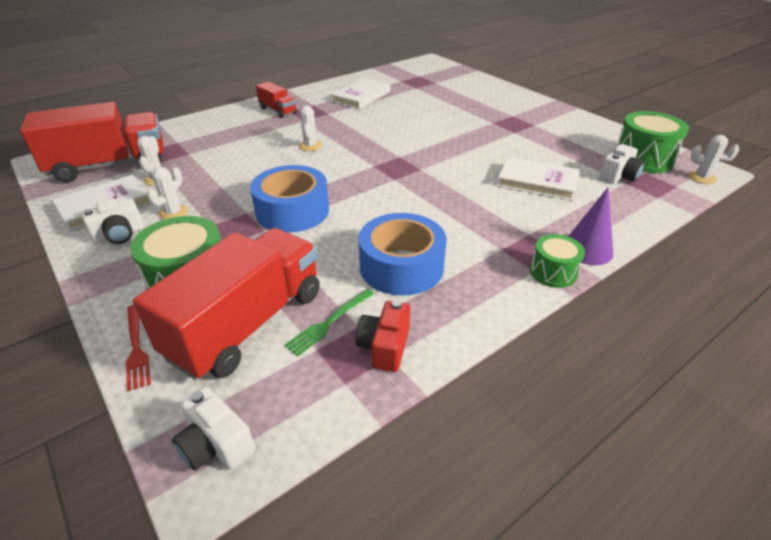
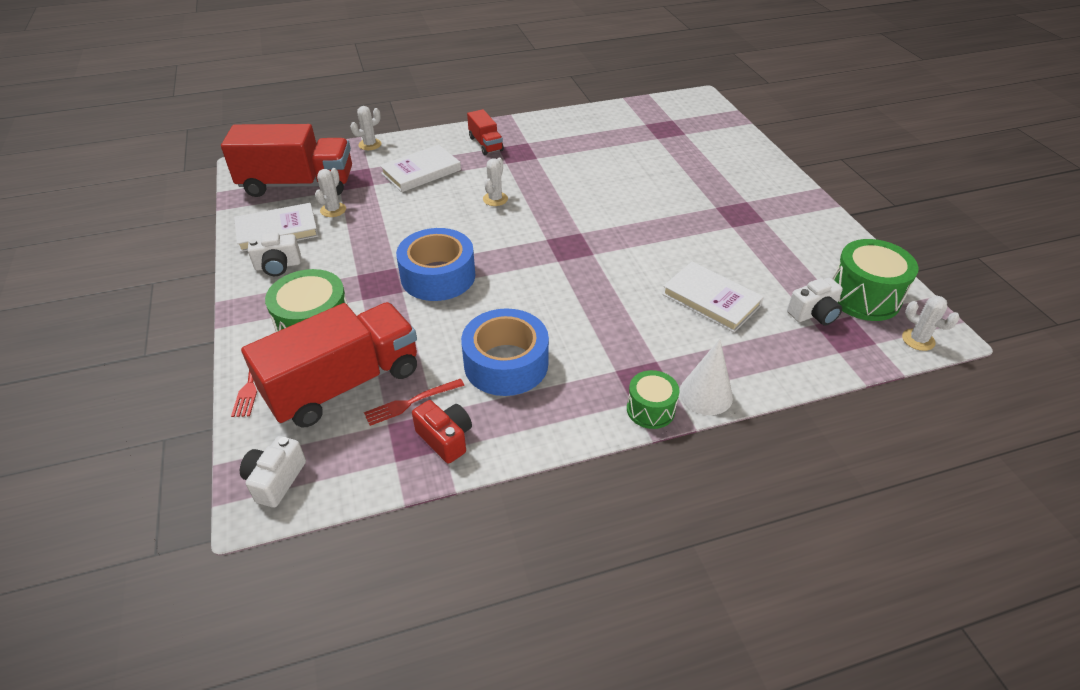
camera: 20 degrees right, 5 degrees up
(173, 213) = (332, 253): white cactus -> white cactus (370, 144)
(216, 445) = (276, 480): white camera -> white camera turned 45 degrees clockwise
(328, 323) = (410, 403): green fork -> red fork
(361, 96) = (586, 140): white book -> white book (421, 172)
(384, 347) = (445, 438): red camera -> red camera turned 105 degrees clockwise
(587, 249) = (705, 394): purple cone -> white cone

